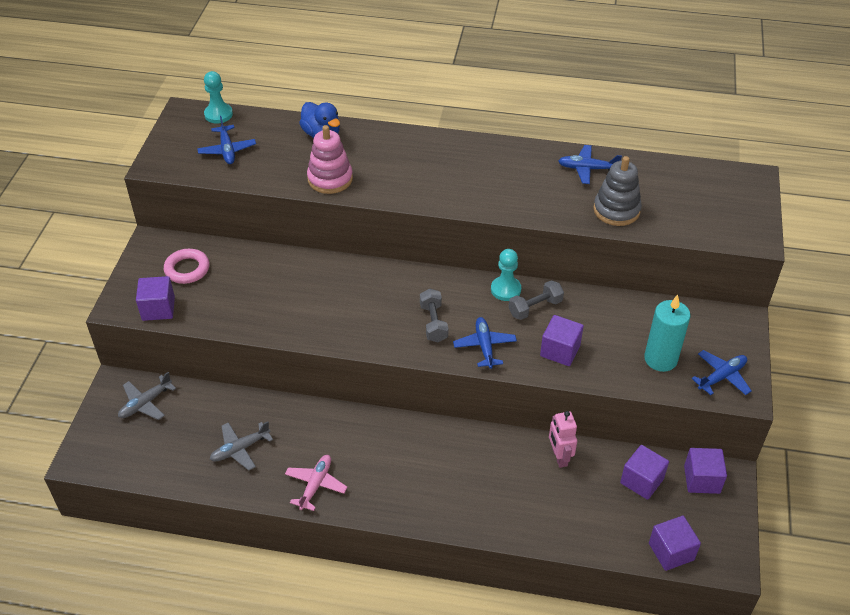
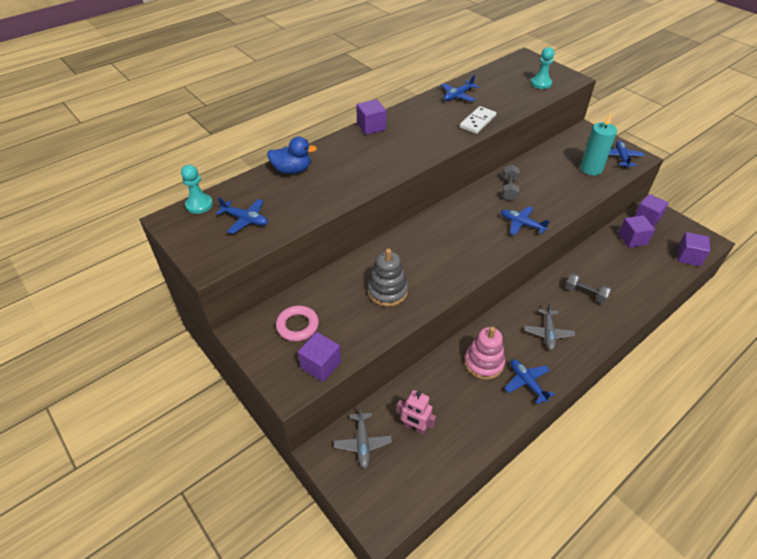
camera: 50 degrees left, 0 degrees up
(240, 449) = (460, 408): grey plane -> grey plane (548, 333)
(316, 485) = (527, 382): pink plane -> blue plane
(330, 179) = (342, 188): pink stacking toy -> pink stacking toy (483, 363)
(433, 323) = (481, 234): grey dumbbell -> grey dumbbell (585, 293)
(505, 289) = (483, 191): turquoise pawn -> turquoise pawn (540, 83)
(554, 208) = (477, 122): none -> white domino
(559, 457) = (591, 259): pink robot -> pink robot (415, 427)
(560, 351) = (552, 198): purple cube -> purple cube (371, 127)
(616, 210) = (503, 104): grey stacking toy -> grey stacking toy (387, 291)

